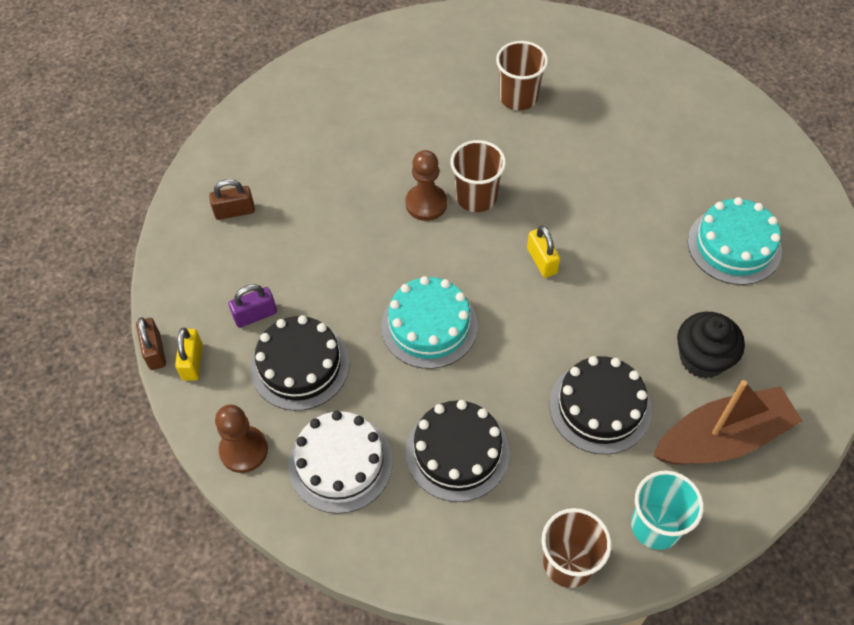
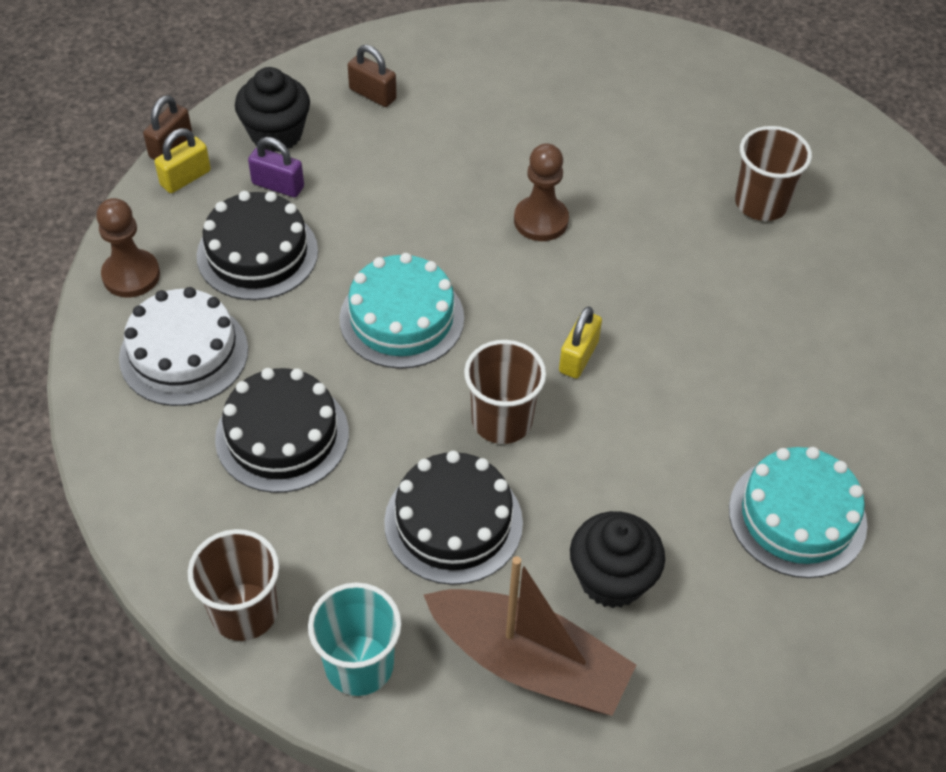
camera: 45 degrees right, 5 degrees down
(210, 285) = (276, 134): none -> black cupcake
(476, 197) = (595, 253): brown cup -> brown cup (502, 420)

